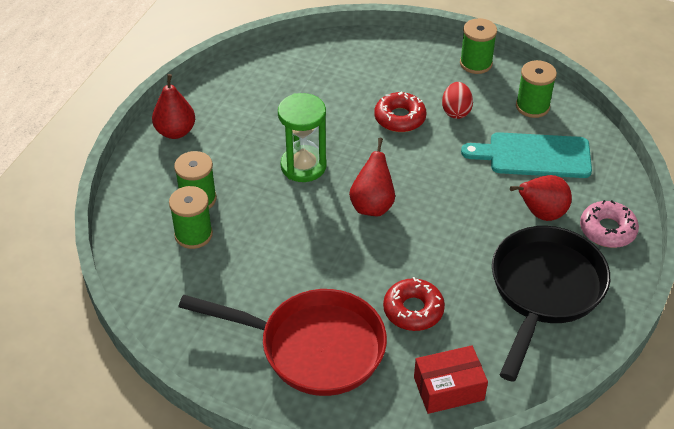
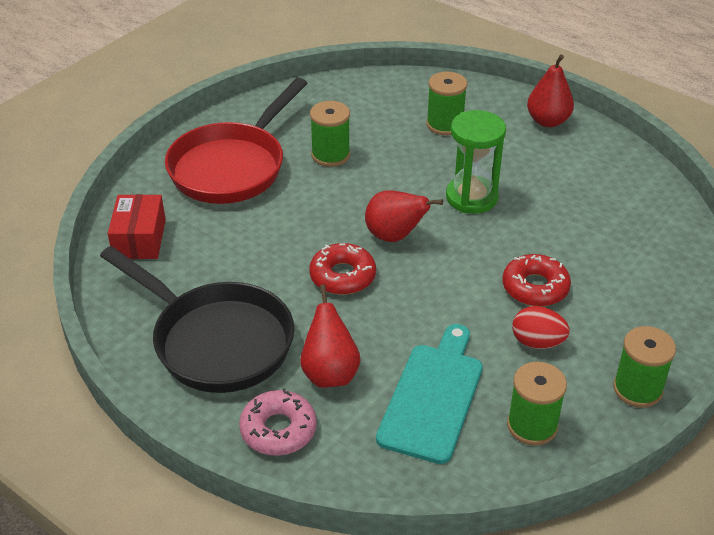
camera: 105 degrees right, 5 degrees down
(193, 234) = (398, 117): green spool -> green spool (330, 155)
(413, 310) = (241, 236): red donut -> red donut (342, 276)

